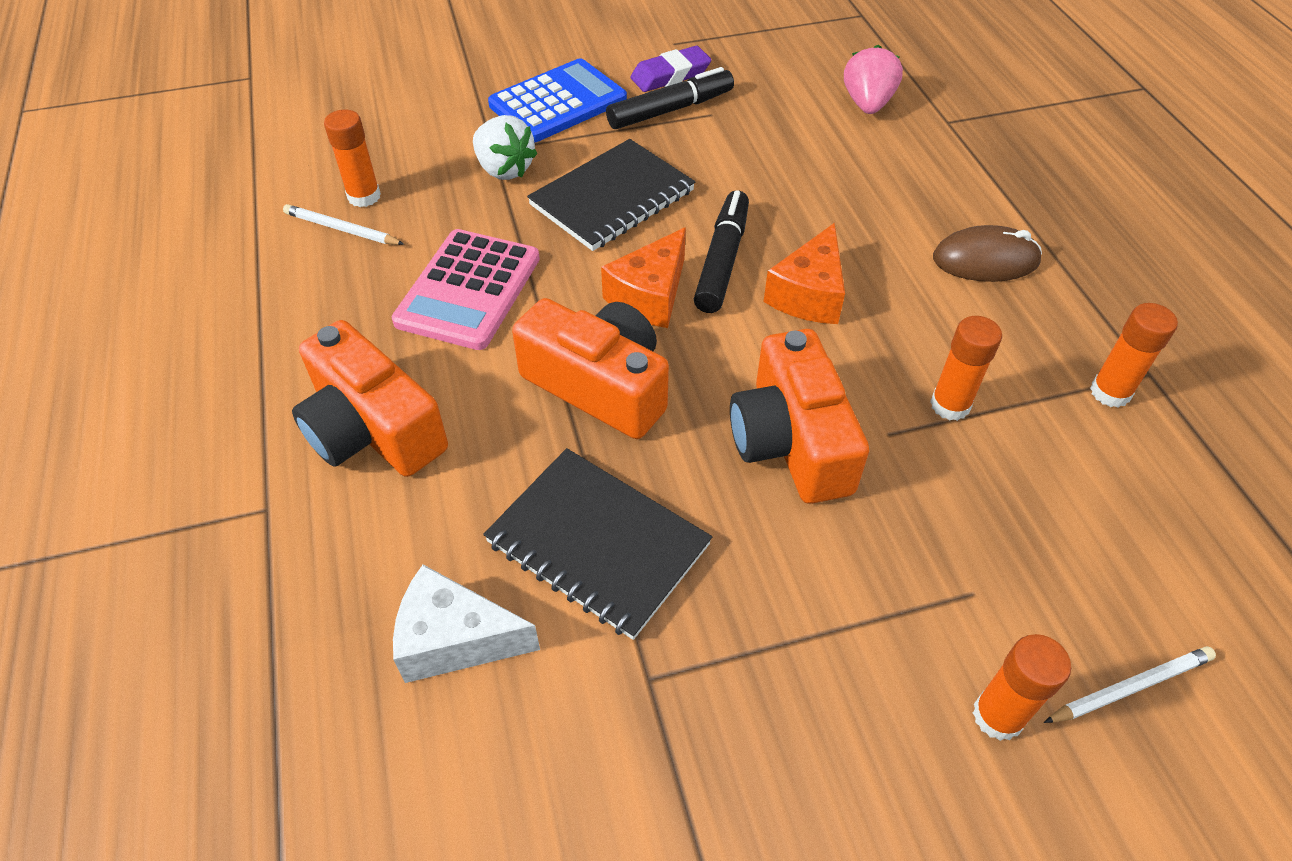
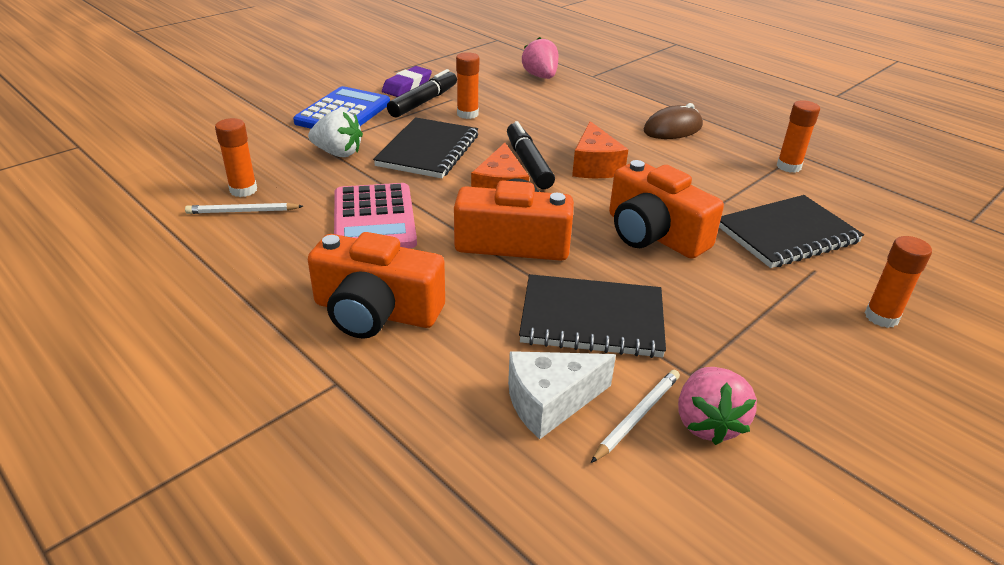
camera: 30 degrees left, 15 degrees down
(607, 759) = (707, 423): none -> pink strawberry
(950, 405) = (719, 194): orange glue stick -> orange glue stick (467, 114)
(987, 516) = (787, 234): none -> black notebook
(1130, 687) = (924, 282): white pencil -> white pencil (637, 416)

